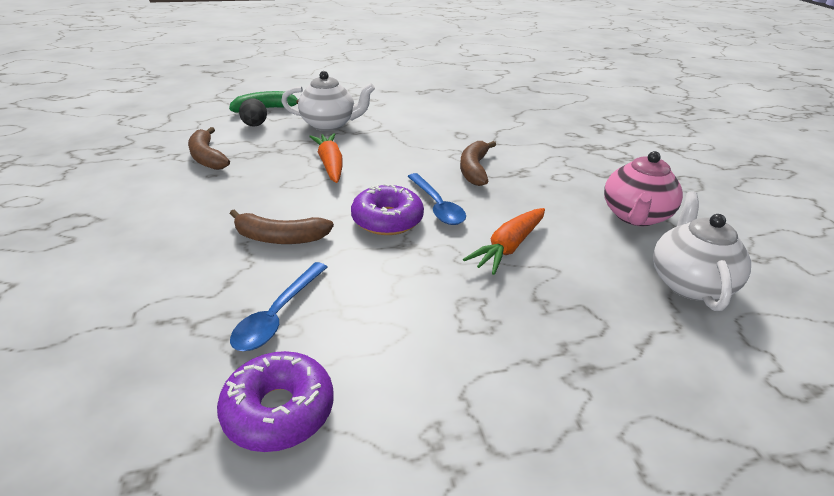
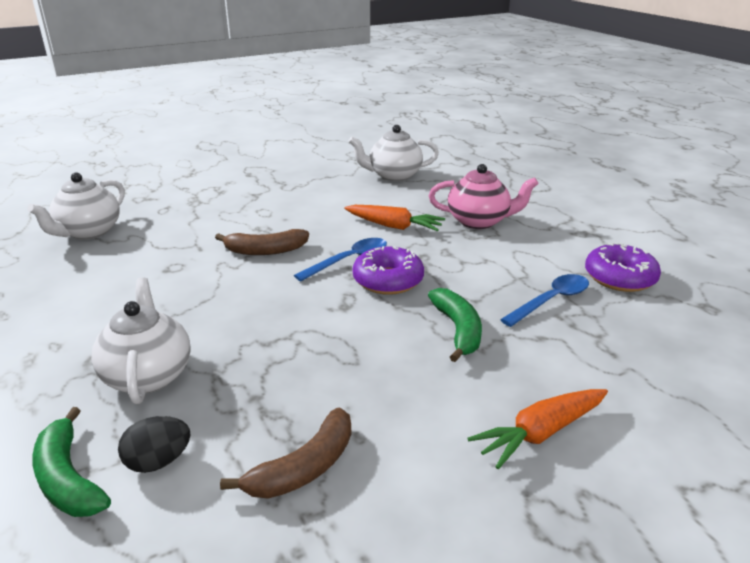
camera: 105 degrees left, 5 degrees down
(278, 315) = (551, 301): blue spoon -> blue spoon turned 45 degrees counterclockwise
(280, 238) = (458, 330): brown banana -> green banana
(330, 164) = (285, 340): orange carrot -> orange carrot (540, 433)
(532, 109) = (88, 232): none -> white teapot
(635, 216) = (321, 187): pink teapot -> pink teapot (479, 221)

